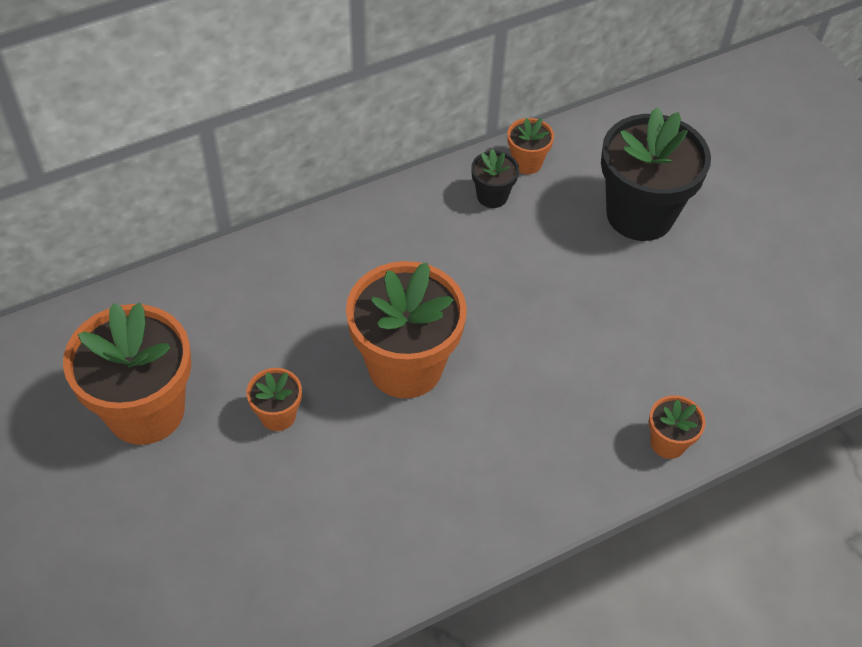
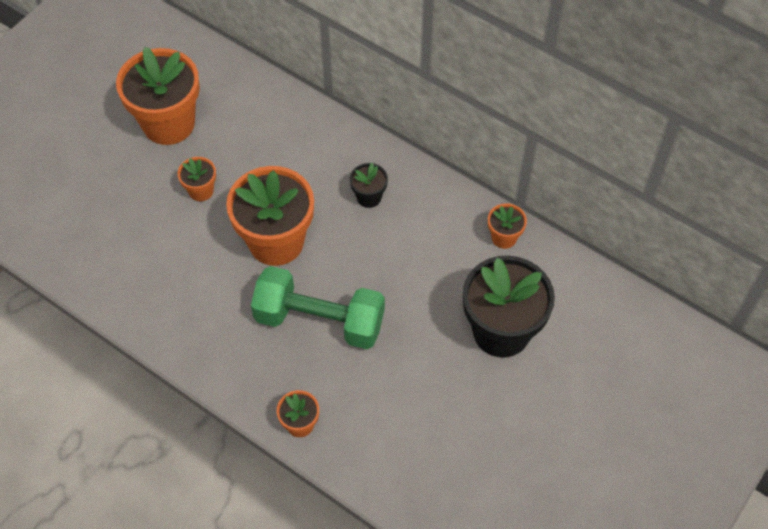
camera: 65 degrees right, 5 degrees up
(492, 196) = (456, 229): black flower pot -> black flower pot (369, 197)
(540, 368) = (319, 320): none -> green dumbbell

